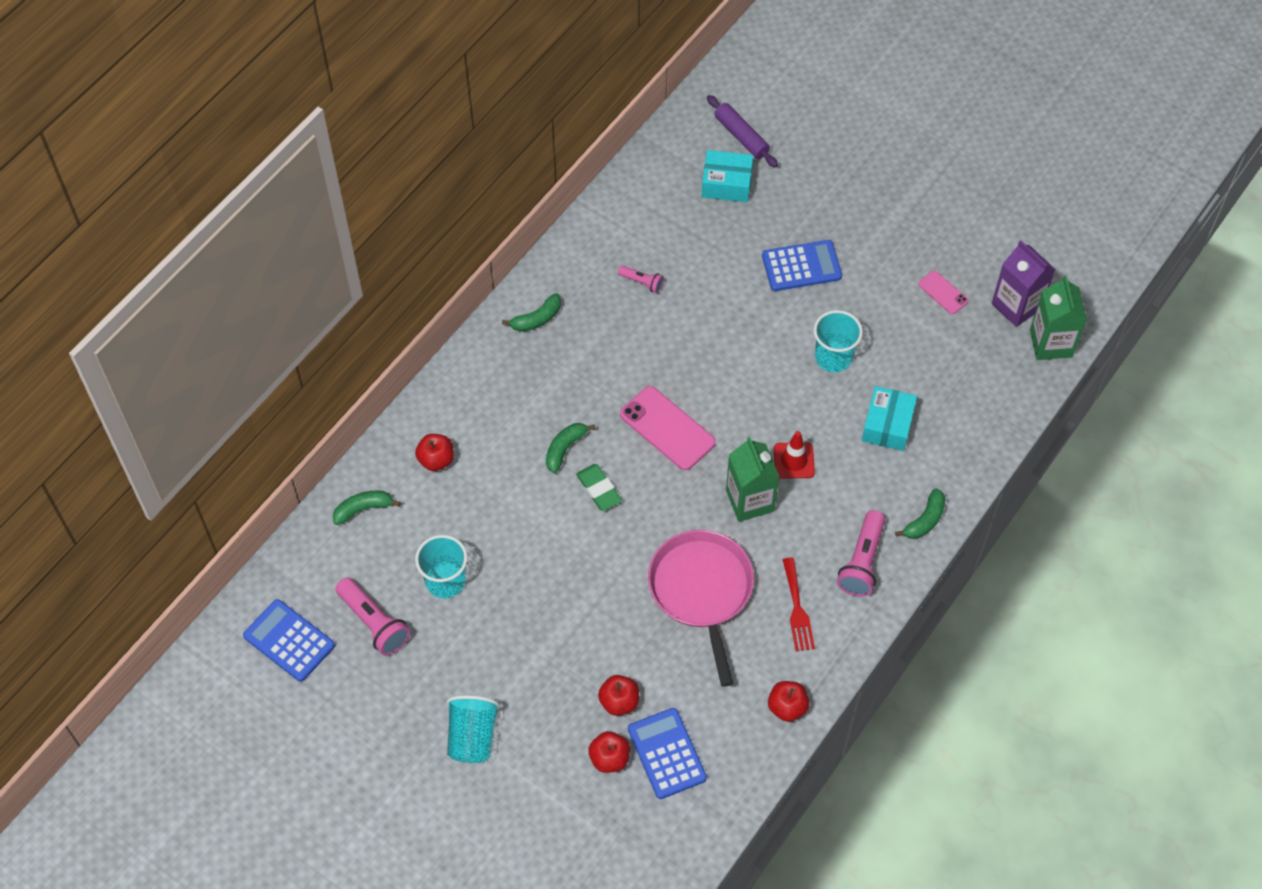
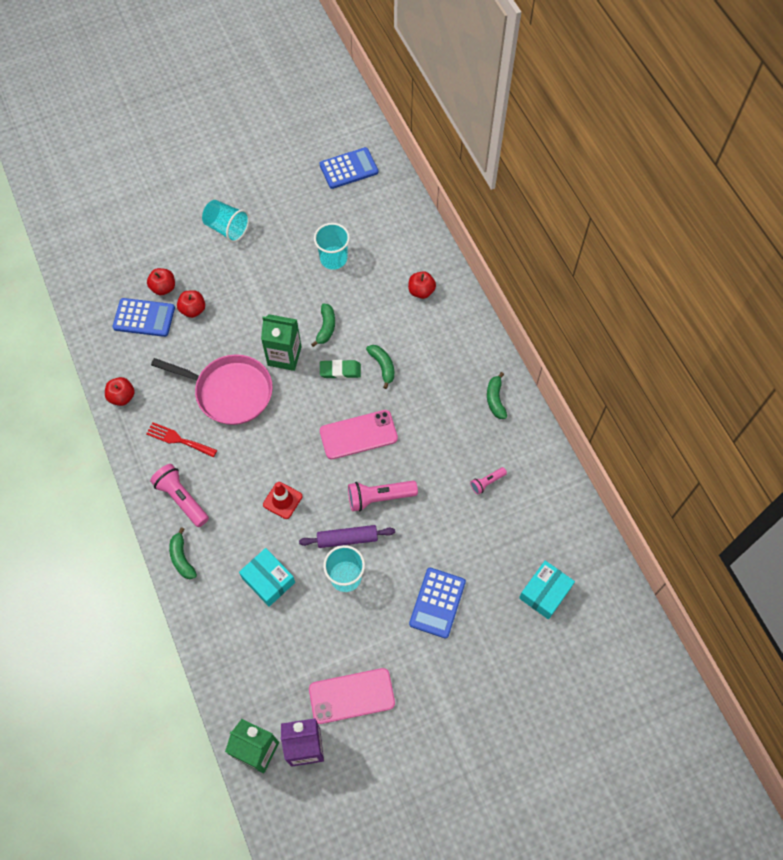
camera: 120 degrees right, 5 degrees up
(363, 509) = (411, 238): green banana -> green banana (326, 327)
(374, 623) = (331, 212): pink flashlight -> pink flashlight (379, 497)
(741, 136) = (586, 631): purple rolling pin -> purple rolling pin (347, 539)
(750, 500) = (272, 455): green carton -> green carton (284, 356)
(943, 292) = (351, 695): pink phone -> pink phone, size x1.84

